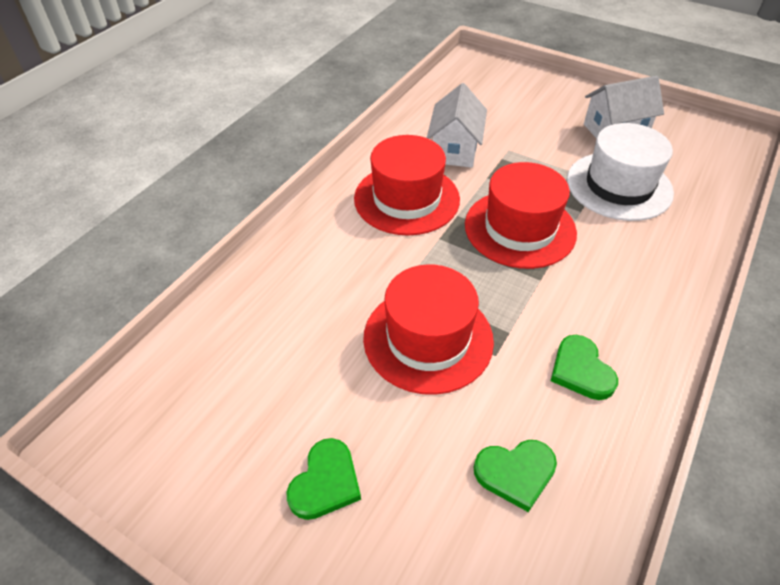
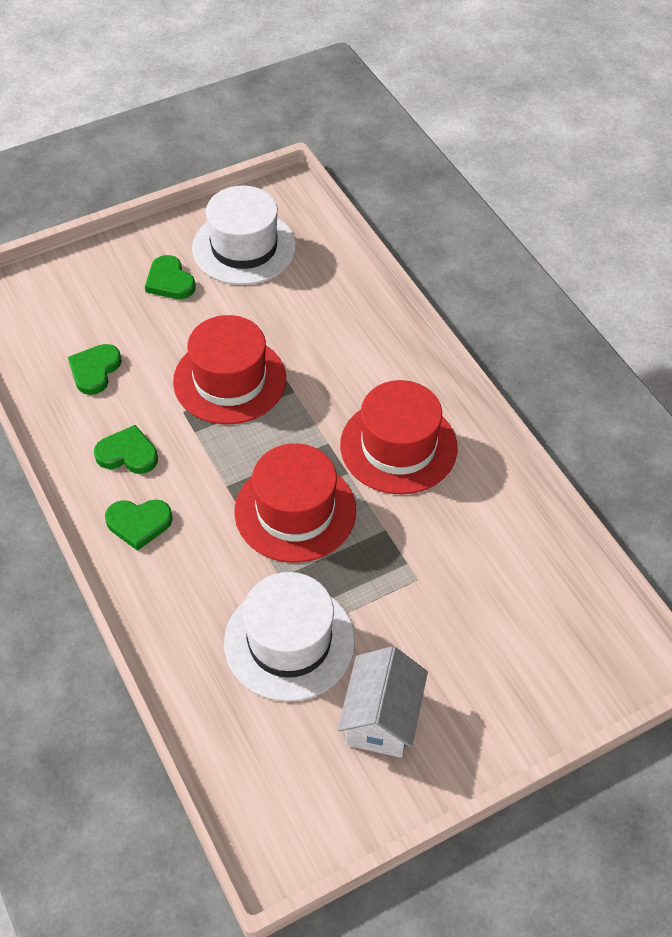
camera: 120 degrees right, 5 degrees up
(221, 433) = (244, 247): none -> white hat
(455, 149) = (450, 529): white house -> none
(634, 318) = (139, 523): none -> green heart

